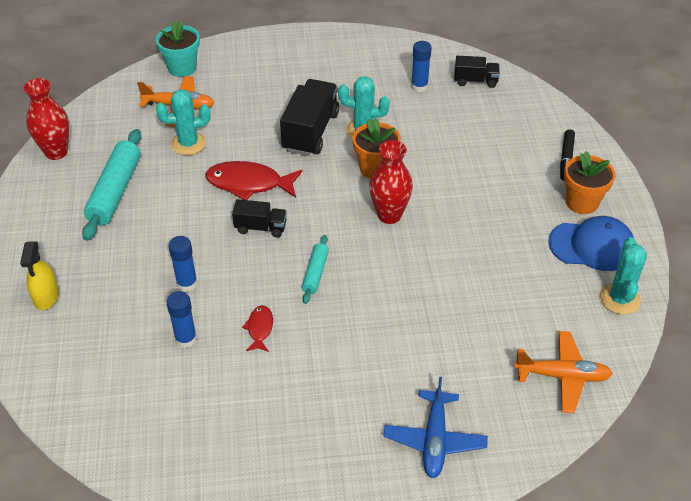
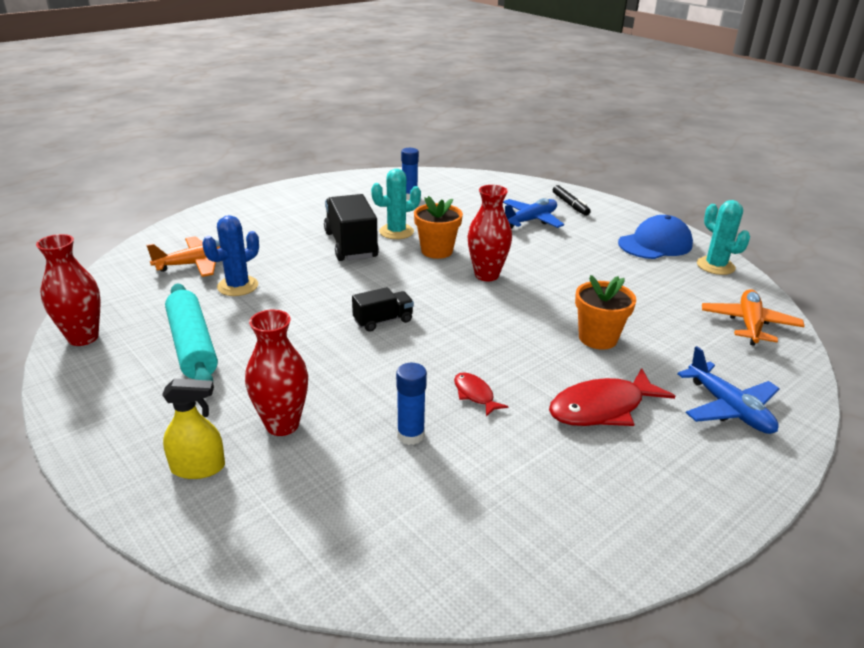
camera: 35 degrees left, 15 degrees down
(46, 297) = (198, 467): yellow spray bottle -> yellow spray bottle turned 60 degrees counterclockwise
(117, 289) = (282, 425): none -> red vase
(182, 68) = (172, 238): turquoise flower pot -> none
(187, 284) = (358, 389): blue glue stick -> none
(188, 143) = (238, 286): turquoise cactus -> blue cactus
(249, 183) = (334, 295): red fish -> red fish (602, 408)
(315, 273) = (474, 334): turquoise rolling pin -> none
(475, 81) = (448, 182): black truck -> none
(501, 164) = (530, 221): none -> blue plane
(562, 376) = (749, 324): orange plane -> orange plane turned 45 degrees counterclockwise
(582, 202) = (614, 224): orange flower pot -> orange flower pot (598, 338)

